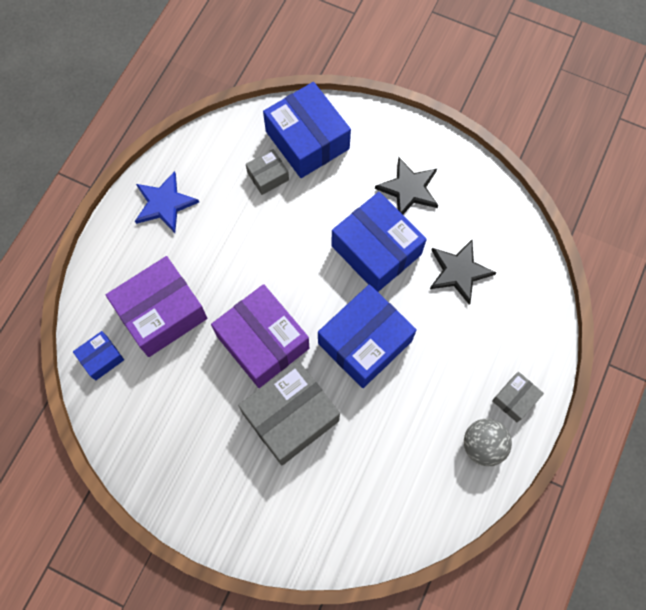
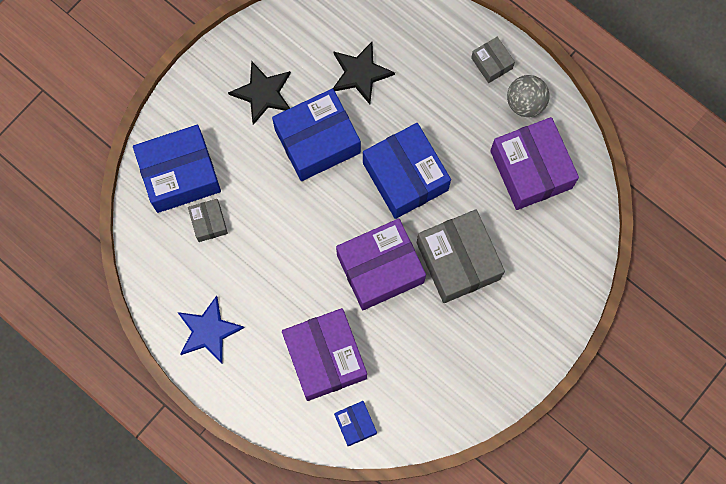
camera: 75 degrees left, 5 degrees up
(411, 469) = (531, 169): none -> purple box

